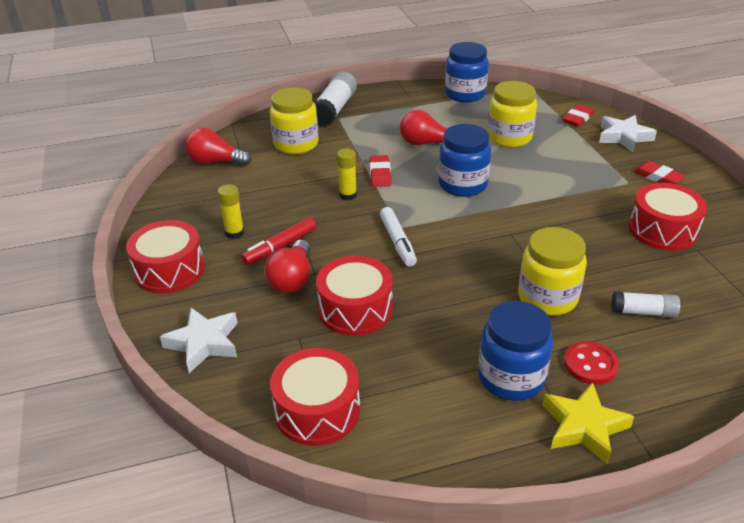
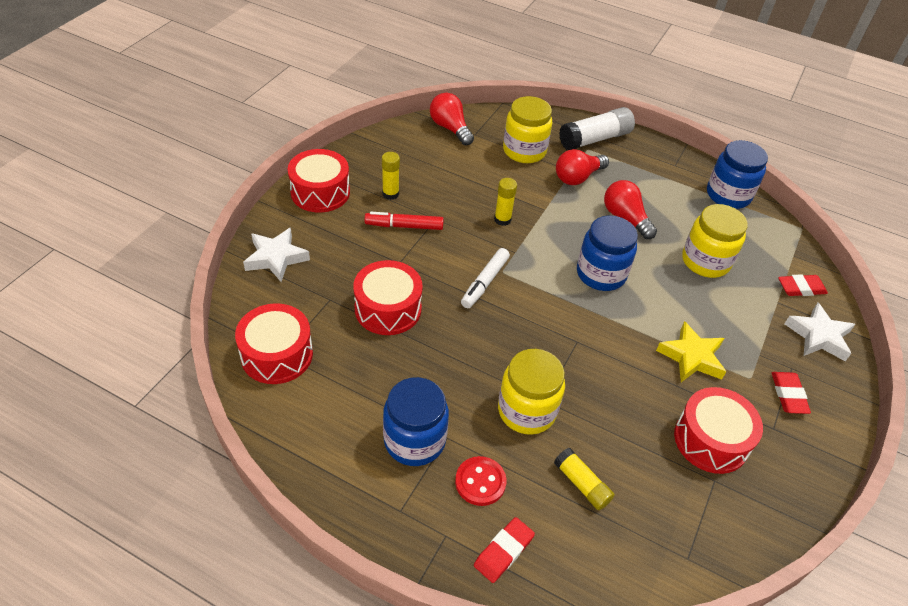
camera: 40 degrees right, 10 degrees up
(292, 279) = (380, 255): red light bulb -> red light bulb (577, 177)
(380, 174) = (550, 219): red eraser -> red eraser (503, 551)
(584, 426) = (410, 515): yellow star -> yellow star (691, 357)
(643, 312) = (582, 484): white glue stick -> yellow glue stick

